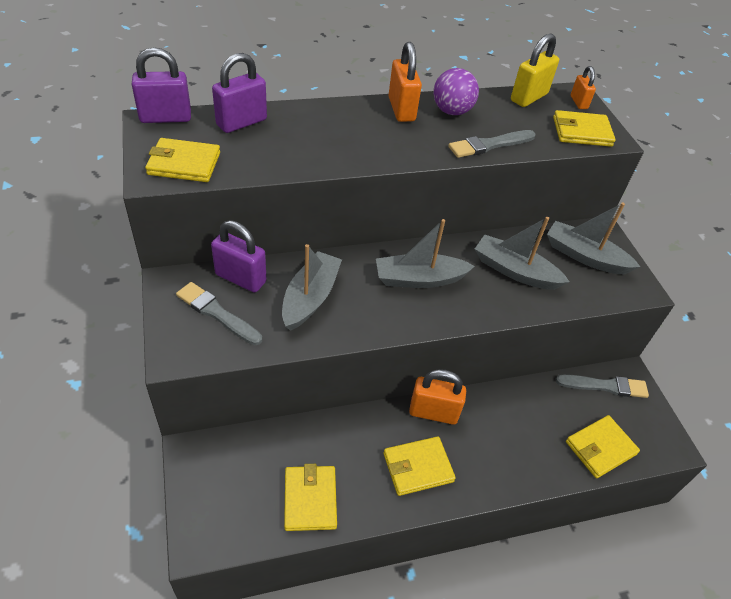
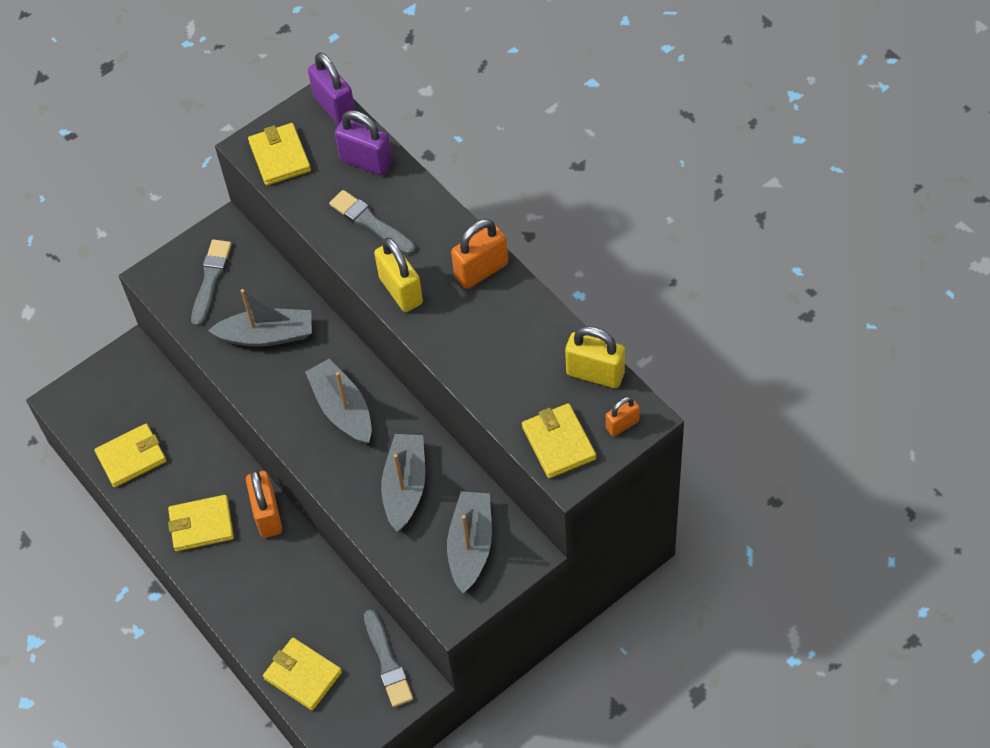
camera: 75 degrees right, 10 degrees up
(240, 278) = (260, 274): purple padlock -> none
(390, 151) = (401, 290): none -> yellow padlock
(418, 467) = (201, 525): yellow wallet -> yellow wallet turned 60 degrees counterclockwise
(451, 111) = (510, 313): purple ball -> none
(489, 145) = (470, 367): grey brush -> grey brush (370, 222)

